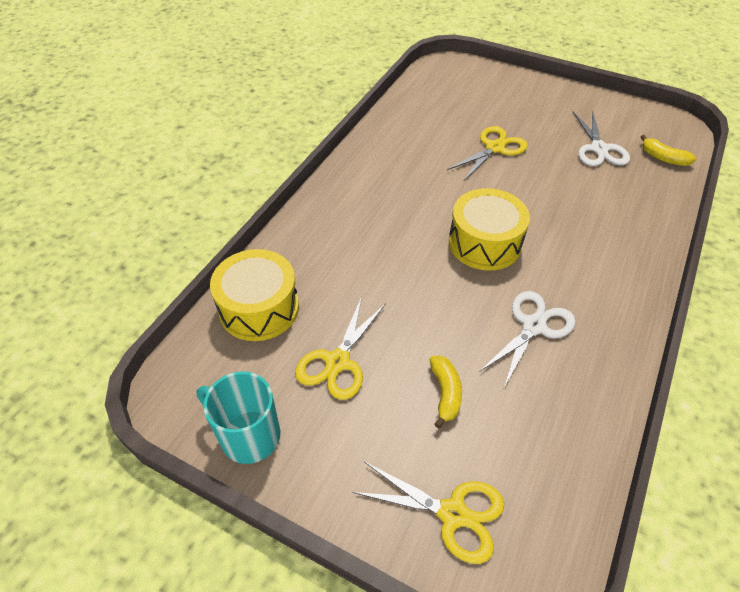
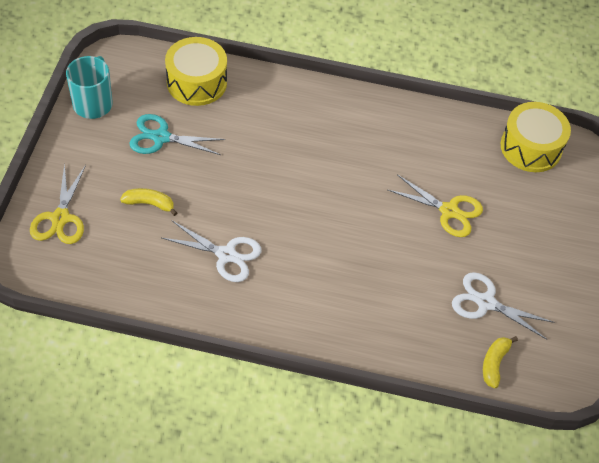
camera: 70 degrees right, 5 degrees up
(337, 362) = (161, 137): yellow scissors -> turquoise scissors
(445, 393) = (149, 204): yellow banana -> yellow banana turned 150 degrees counterclockwise
(484, 243) = (310, 214): yellow drum -> yellow drum (531, 147)
(599, 149) = (486, 302): white scissors -> white scissors turned 45 degrees clockwise

